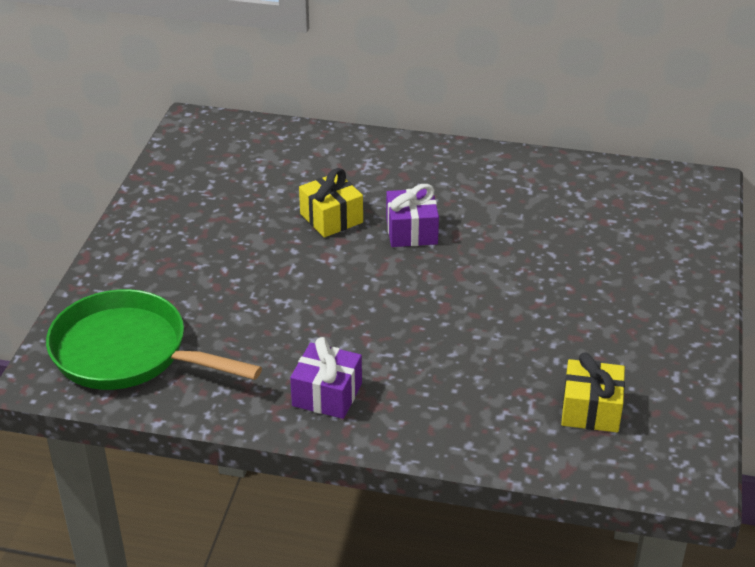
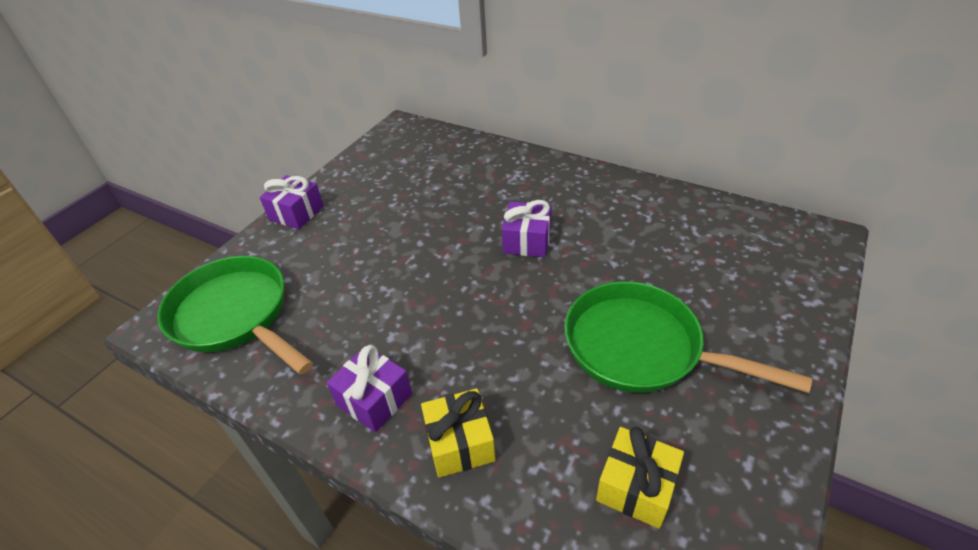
camera: 20 degrees right, 5 degrees up
(126, 241) = (296, 213): none -> purple gift
(331, 218) = (464, 218): yellow gift -> yellow gift (460, 443)
(561, 308) = (641, 347): none -> green pan

